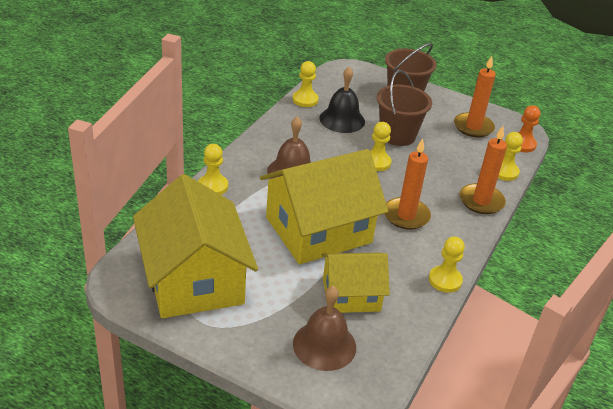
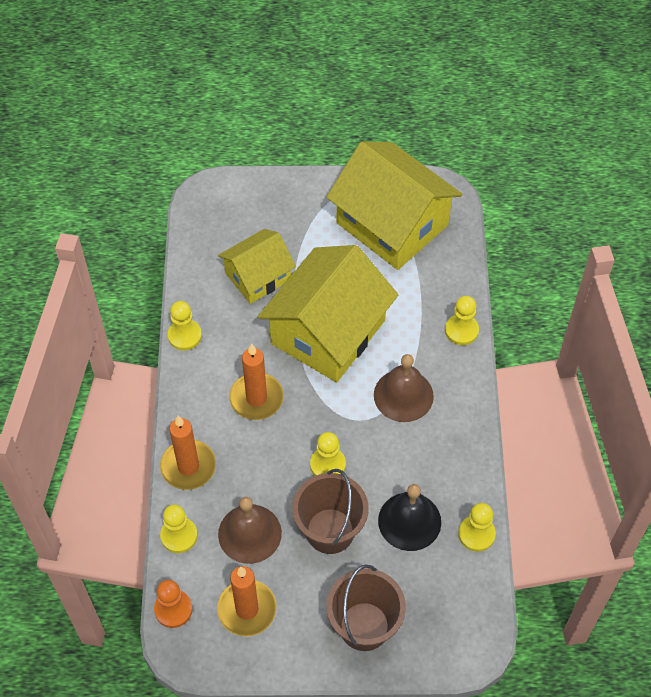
camera: 155 degrees right, 20 degrees up
(324, 345) = (252, 220): brown bell -> brown bell (249, 533)

